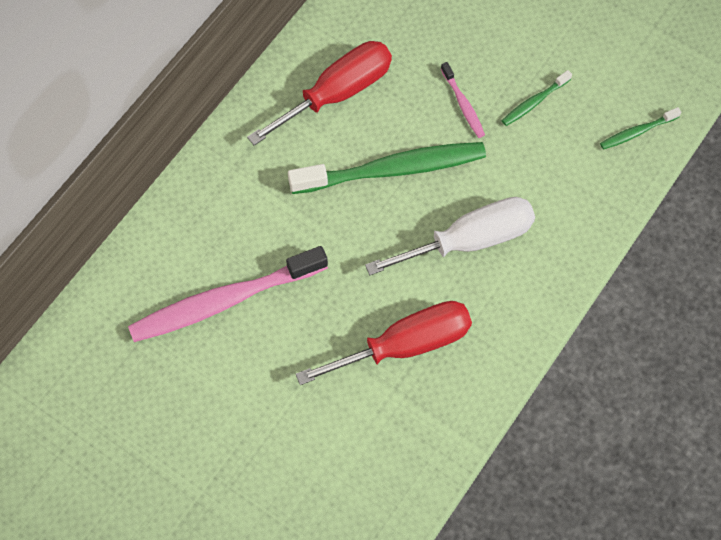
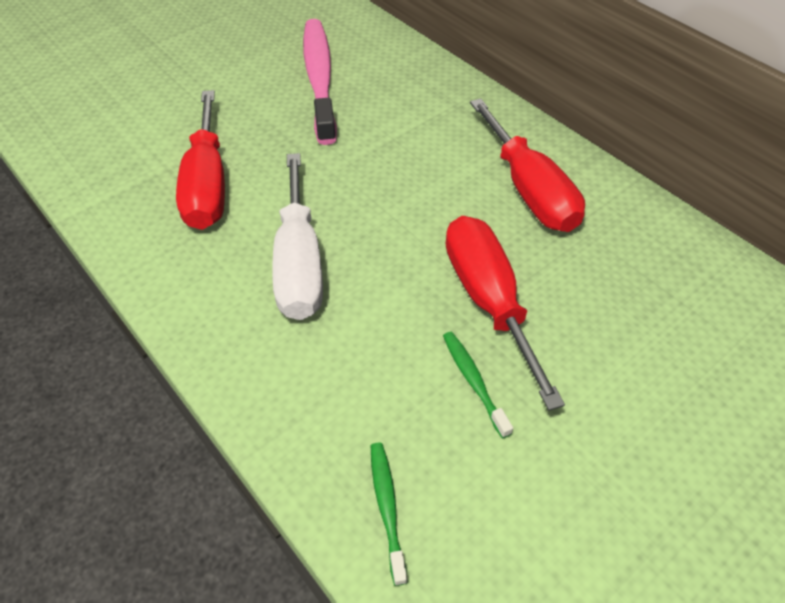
camera: 105 degrees right, 15 degrees down
(392, 170) = (416, 216): green toothbrush -> none
(463, 104) = (488, 300): pink toothbrush -> red screwdriver

